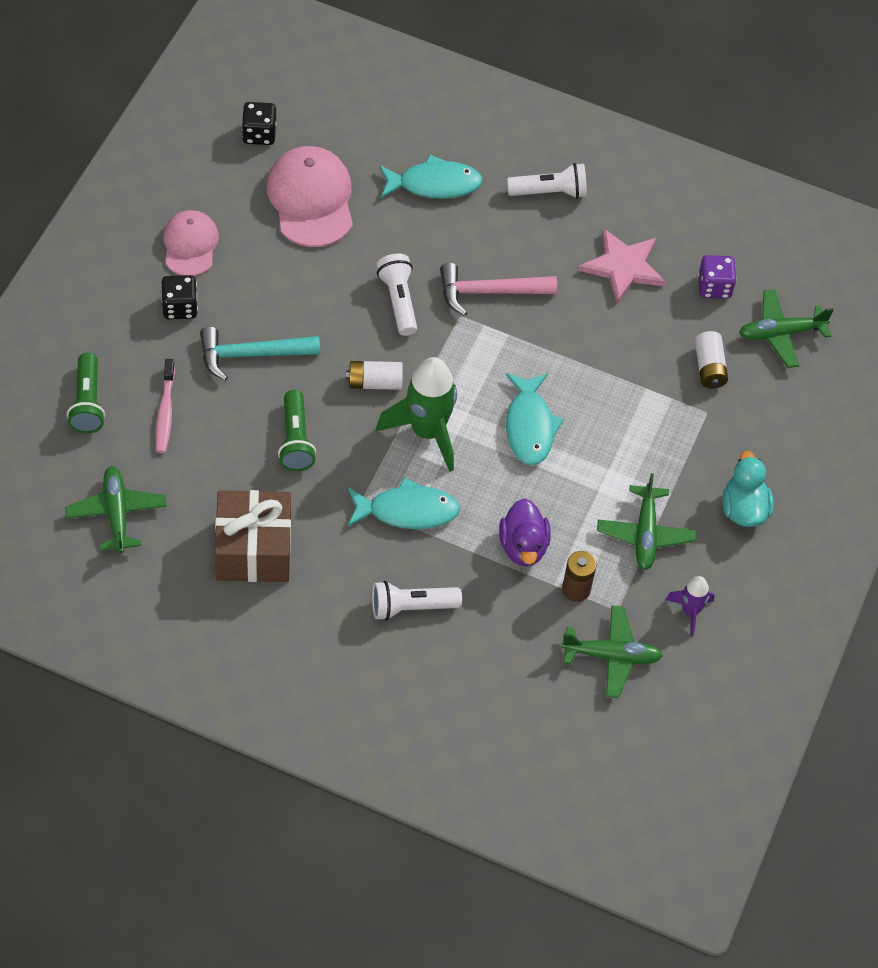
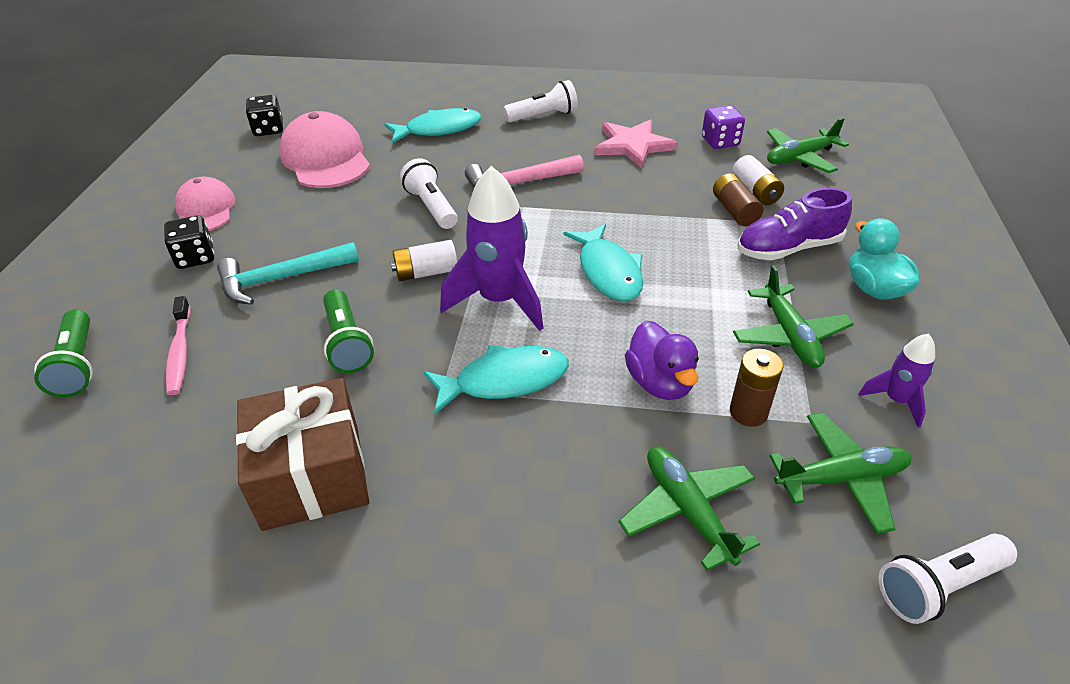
camera: 10 degrees left, 15 degrees down
(117, 513) = (109, 481): green plane -> green plane (687, 510)
(411, 607) = (550, 490): white flashlight -> white flashlight (938, 586)
(427, 432) = (499, 301): green rocket -> purple rocket
(676, 386) = (734, 211): none -> brown battery
(698, 445) = (788, 248): none -> purple shoe

